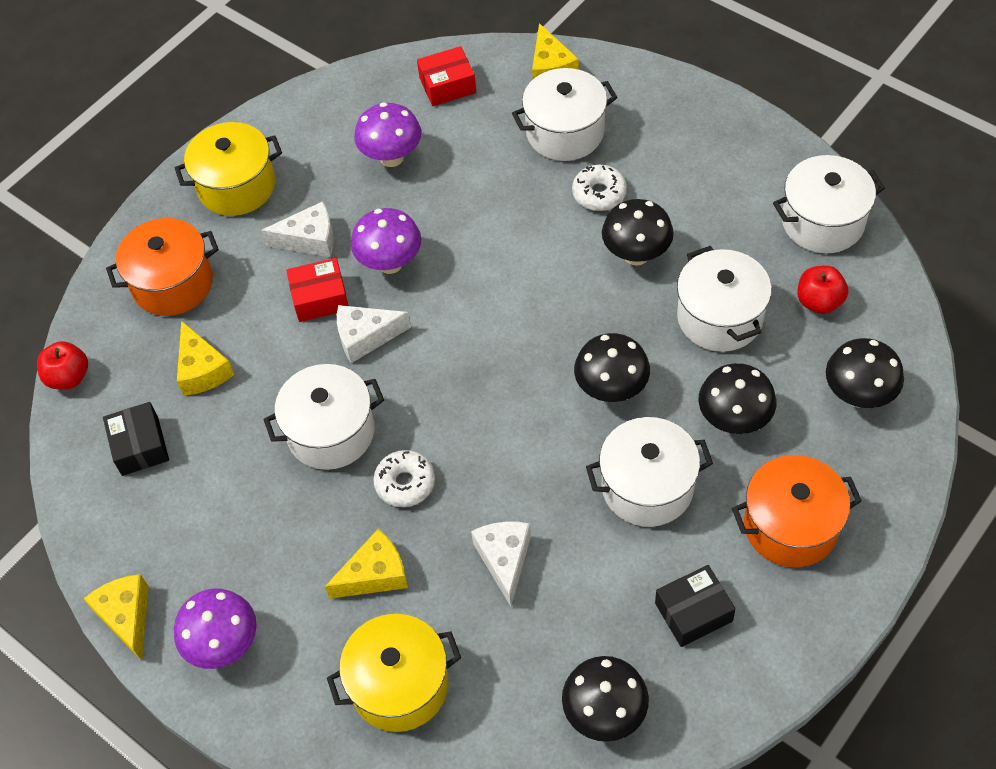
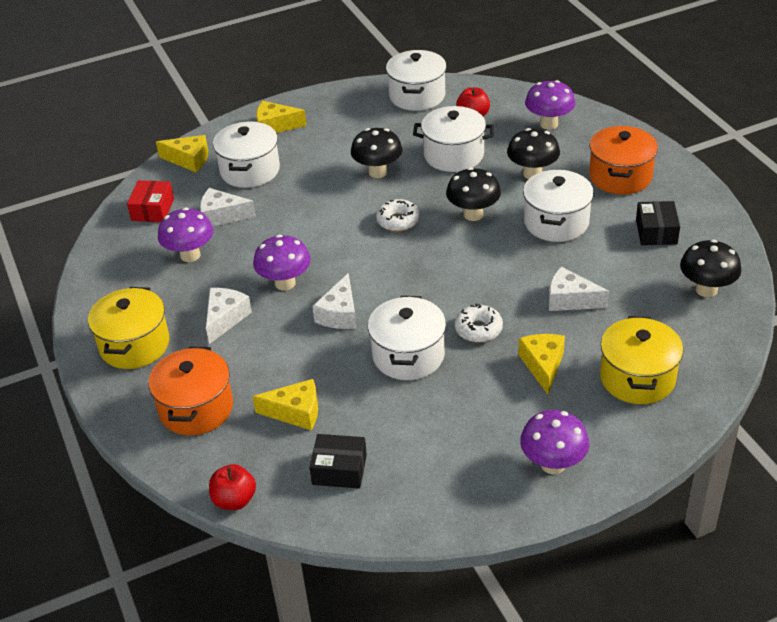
camera: 65 degrees left, 15 degrees down
(127, 617) = (494, 518): yellow cheese -> yellow cheese (275, 126)
(320, 298) = (284, 328): red box -> none
(471, 150) = (222, 216): none -> white cheese
(599, 193) = (315, 172): white donut -> white donut (398, 221)
(858, 395) = (549, 124): black mushroom -> purple mushroom

